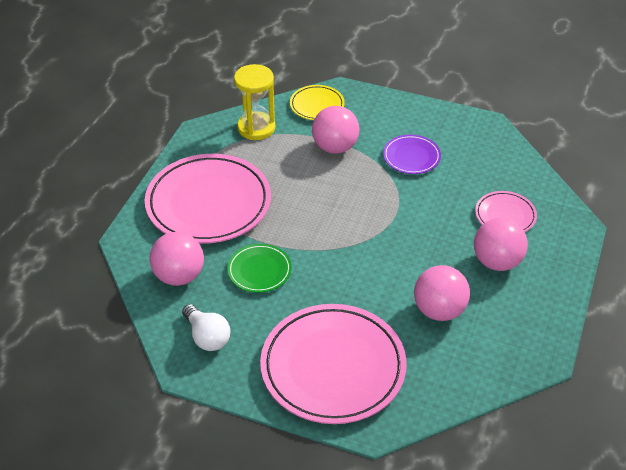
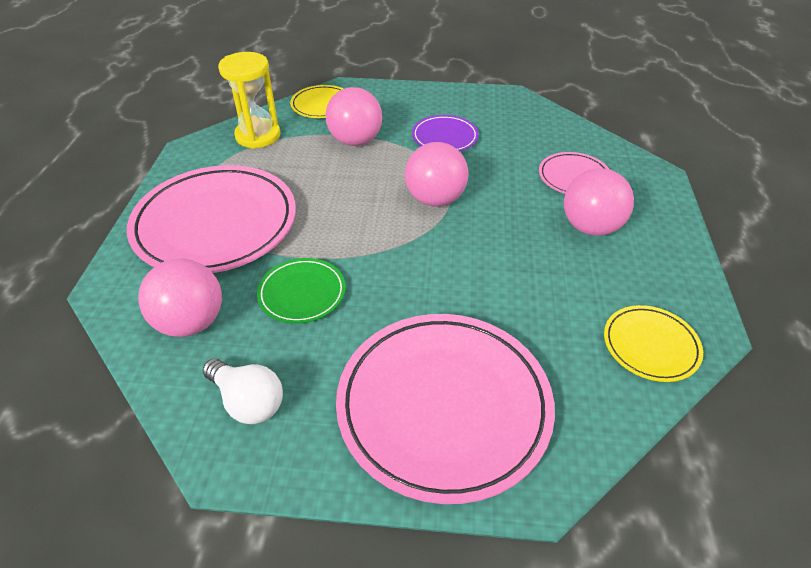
camera: 15 degrees left, 0 degrees up
(439, 310) = (551, 297): pink ball -> pink ball (435, 199)
(495, 359) = (650, 346): none -> yellow plate

